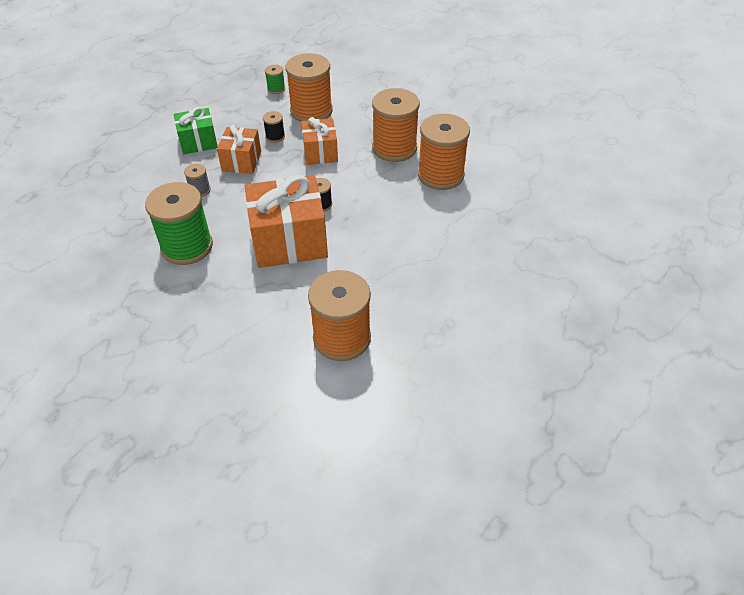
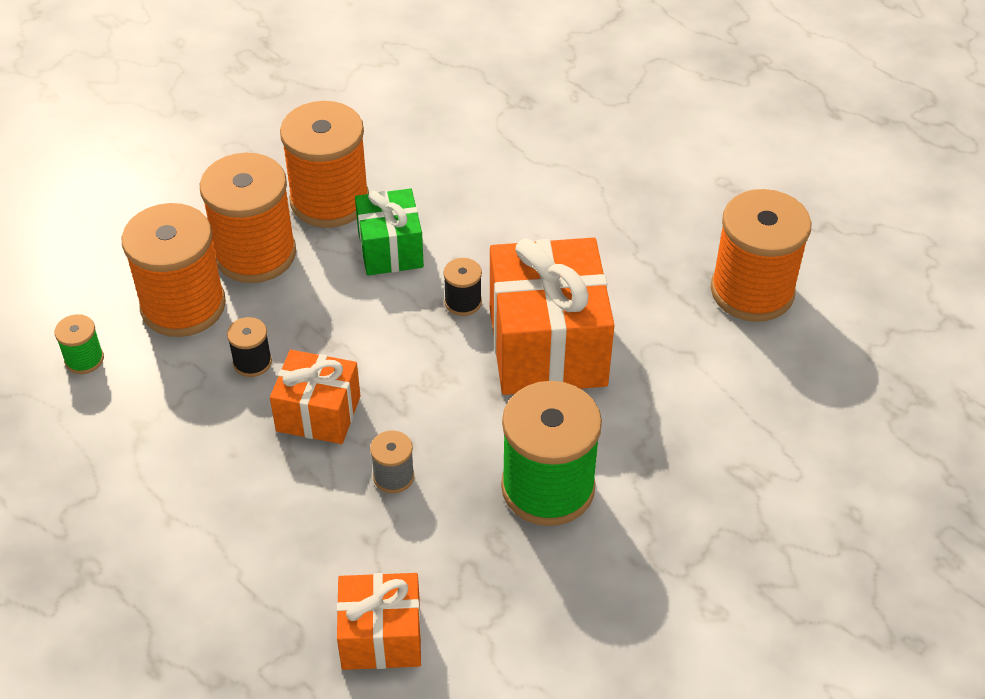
camera: 85 degrees left, 0 degrees up
(198, 142) = (237, 487): green gift -> green gift (390, 249)
(320, 152) = (318, 298): orange gift -> orange gift (381, 636)
(440, 175) = (413, 154): orange spool -> orange spool (255, 254)

